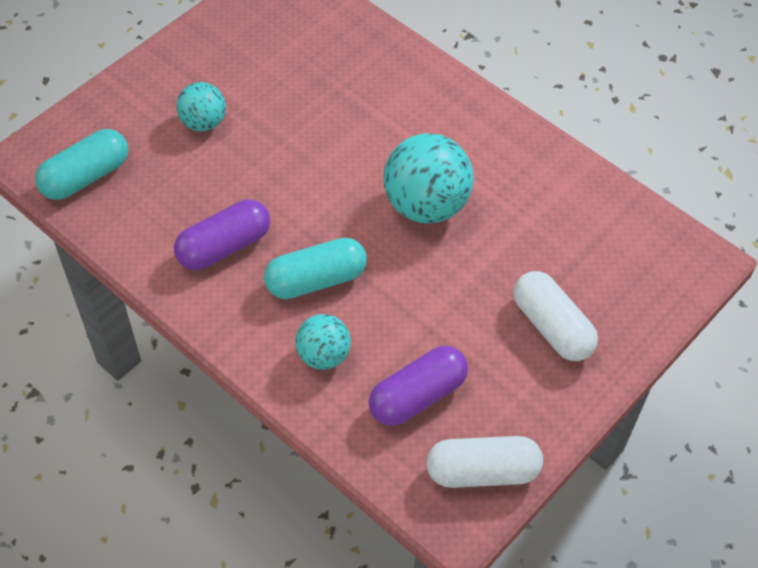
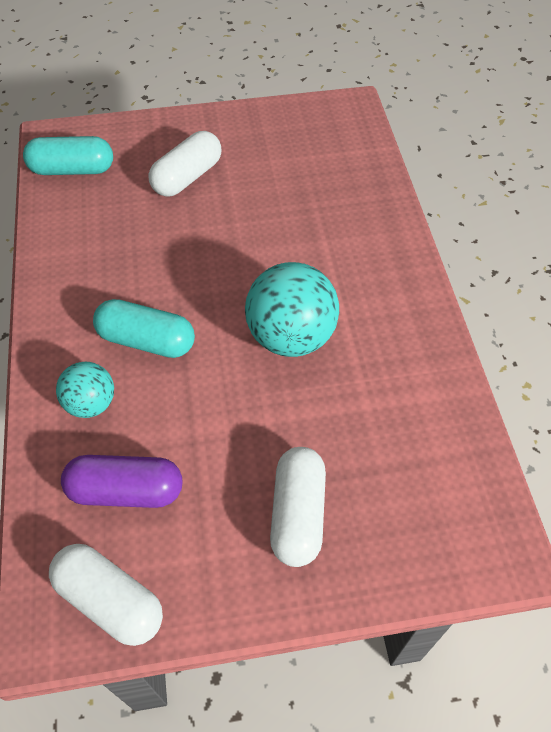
camera: 40 degrees right, 0 degrees up
(203, 122) = (187, 177): turquoise ball -> white capsule
(224, 246) = (109, 273): purple capsule -> none

